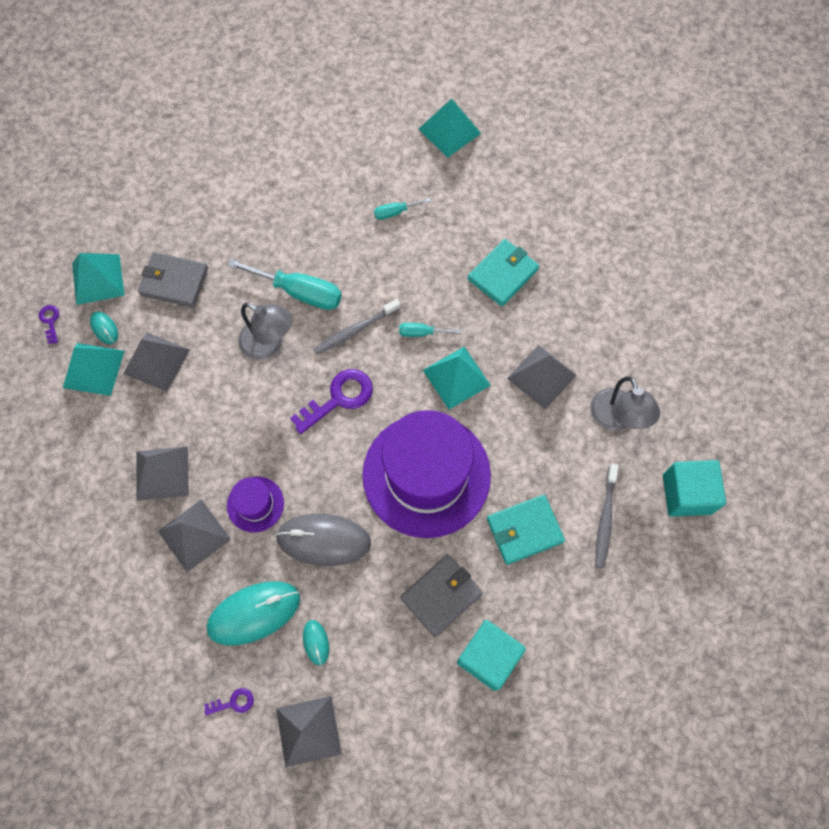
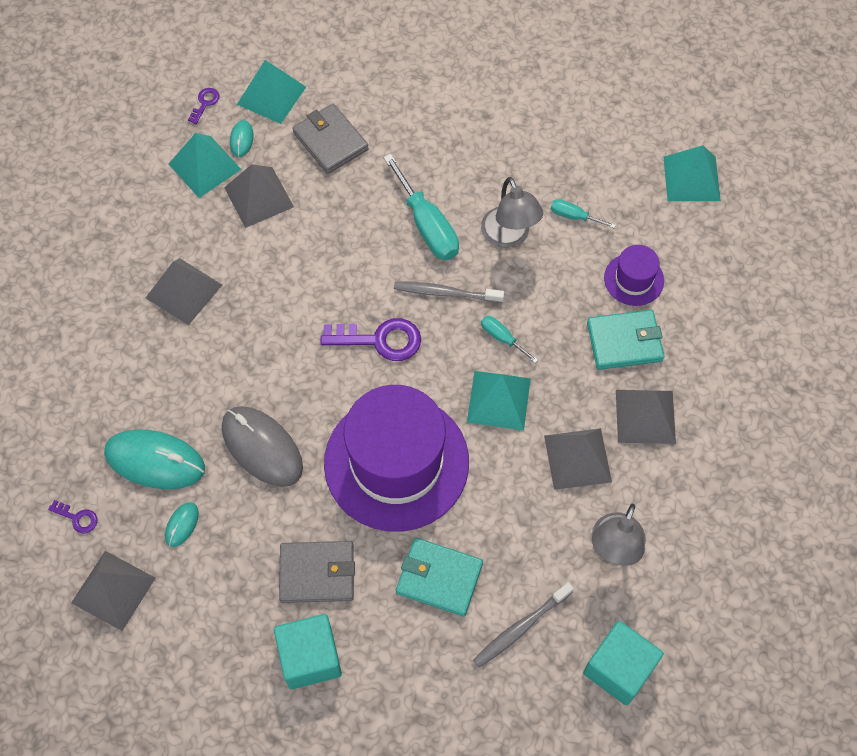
camera: 40 degrees right, 5 degrees down
(194, 535) = (164, 360): grey pyramid -> grey pyramid (645, 416)
(255, 504) = (234, 374): purple hat -> purple hat (634, 279)
(269, 344) = (362, 251): grey lamp -> grey lamp (509, 236)

